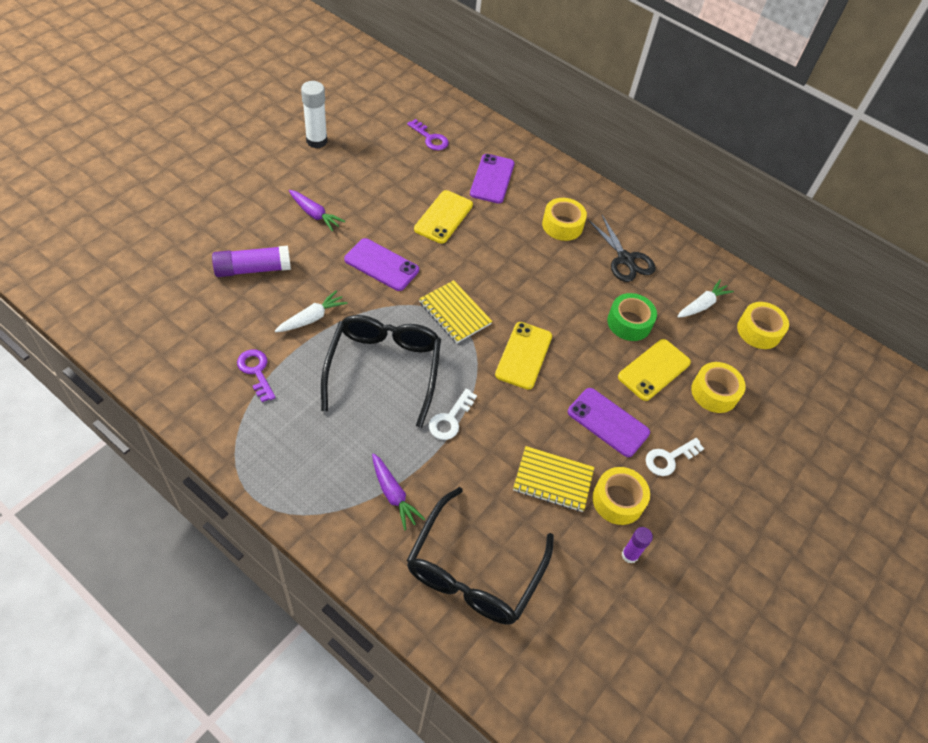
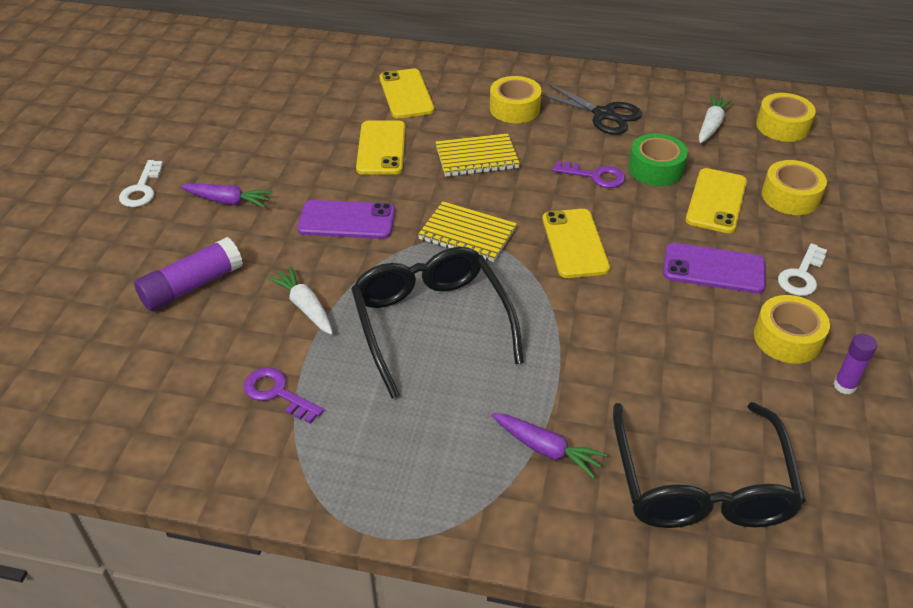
camera: 20 degrees left, 10 degrees down
(312, 318) = (305, 307): white carrot -> white carrot turned 60 degrees counterclockwise
(316, 141) = (176, 129): white glue stick -> none
(430, 138) = (308, 81): purple key -> purple key (595, 176)
(450, 419) = (547, 340): white key -> white key (141, 189)
(492, 179) = (406, 94): purple phone -> yellow phone
(553, 480) = (706, 350): yellow notebook -> yellow notebook (477, 157)

